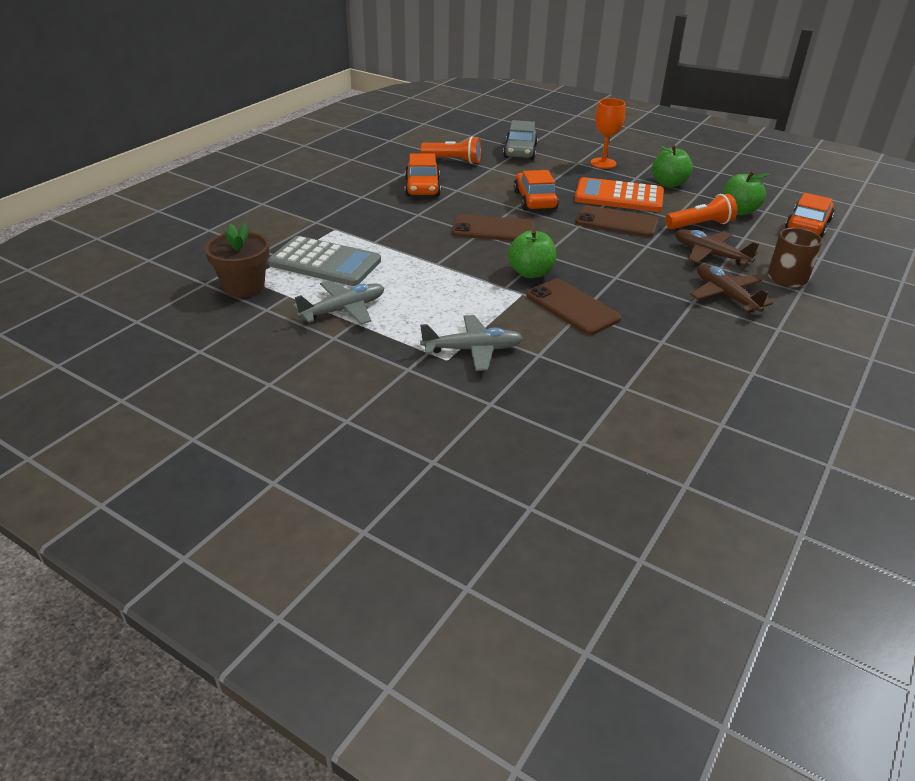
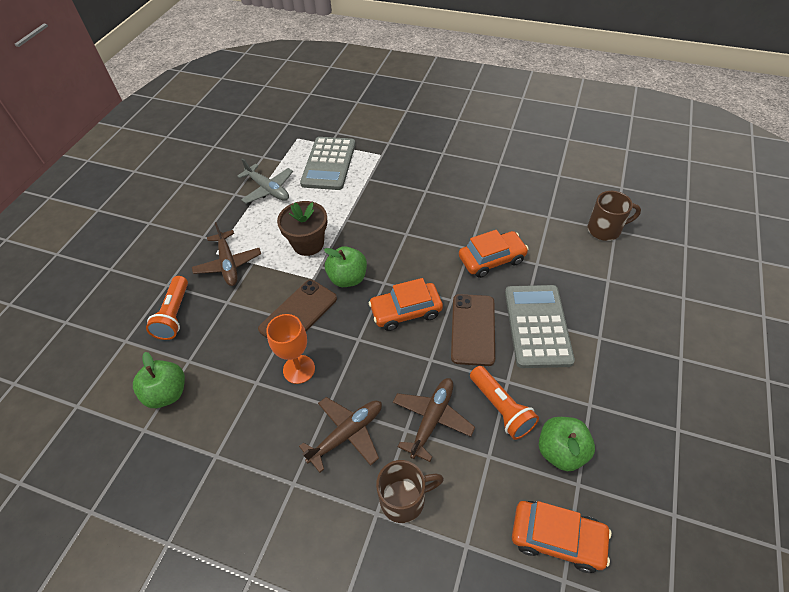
camera: 80 degrees right, 15 degrees up
(244, 287) = (287, 139): brown flower pot -> brown flower pot (308, 244)
(422, 187) = (478, 181): orange car -> orange car (406, 311)
(453, 160) = (549, 188): orange flashlight -> orange flashlight (174, 315)
(472, 350) = (228, 264): grey plane -> brown plane
(493, 229) = (417, 241): brown phone -> none
(520, 151) = (605, 230): grey car -> brown mug
(603, 163) = (622, 303): orange goblet -> orange goblet (299, 369)
(618, 196) = (537, 326): orange calculator -> grey calculator
(668, 183) = (602, 372): green apple -> green apple (167, 393)

